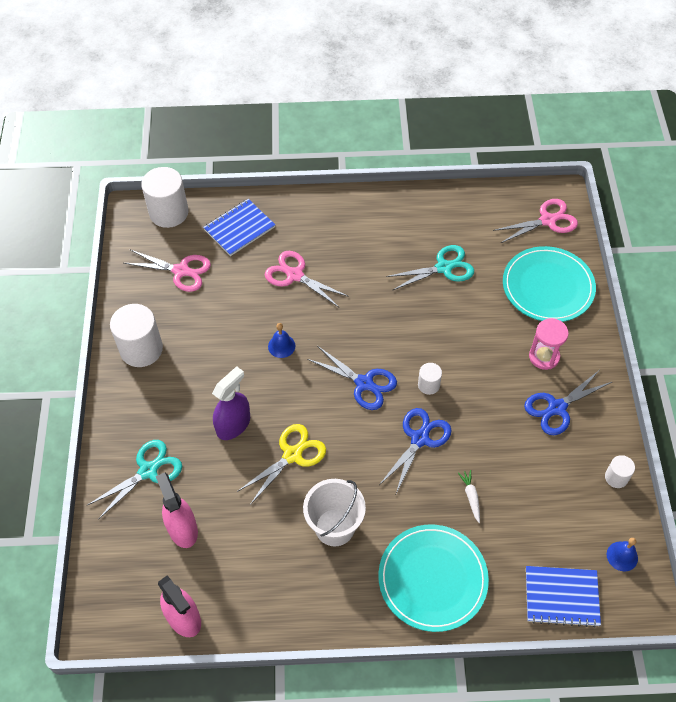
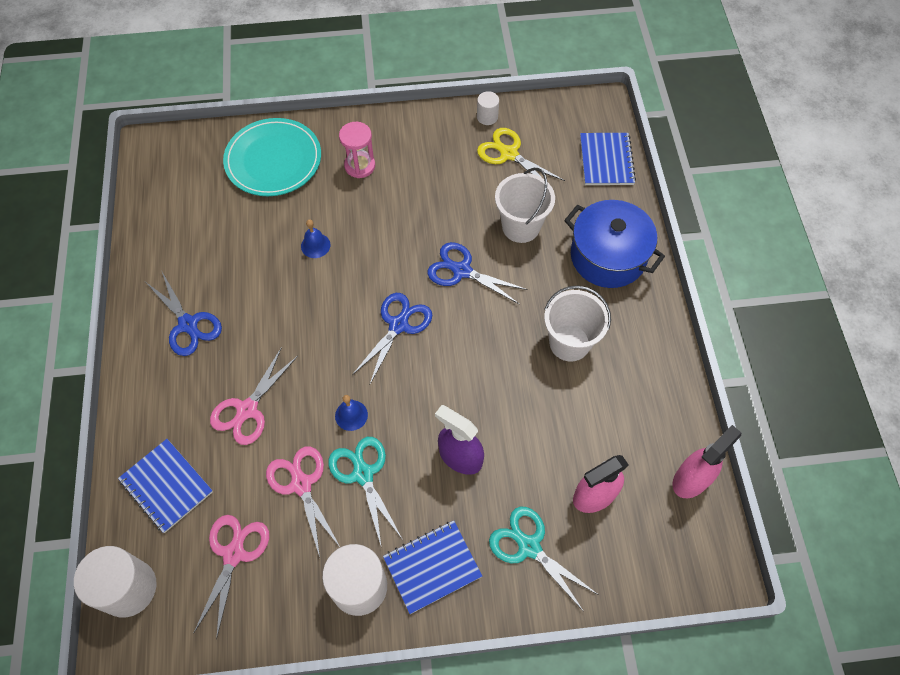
camera: 95 degrees left, 5 degrees up
(146, 399) = (432, 567): none -> blue notebook
(292, 455) = (492, 390): yellow scissors -> yellow scissors (508, 154)
(428, 385) = (397, 264): white cylinder -> none
(432, 579) = (608, 256): turquoise plate -> blue pot
(444, 267) = (243, 253): turquoise scissors -> turquoise scissors (363, 474)
(471, 497) = (521, 226): white carrot -> white bucket
(548, 220) = (184, 157): pink scissors -> pink scissors (301, 484)
(557, 408) = (418, 157): blue scissors -> blue scissors (188, 324)
(622, 556) = (561, 117): blue bell -> blue bell (315, 245)

